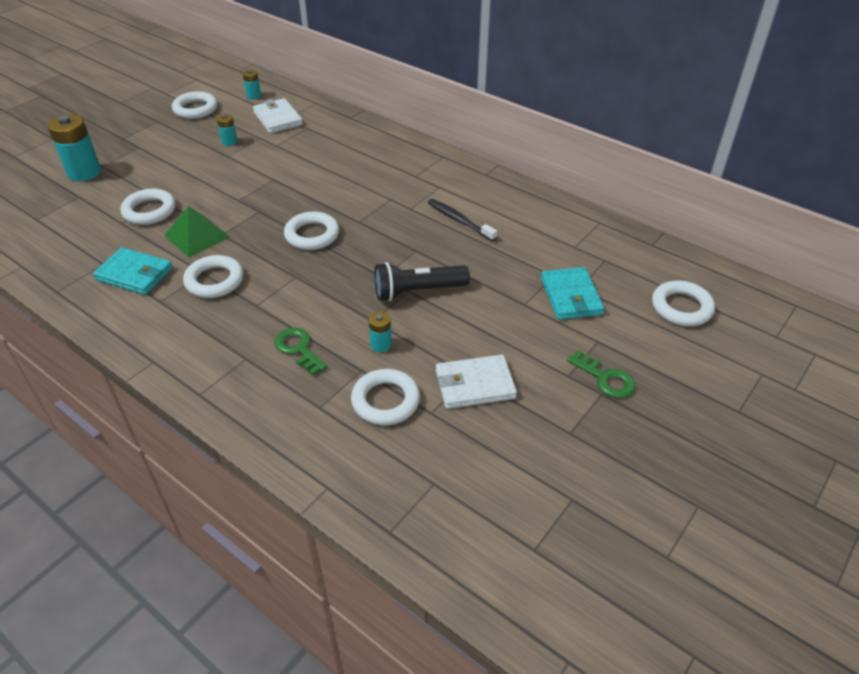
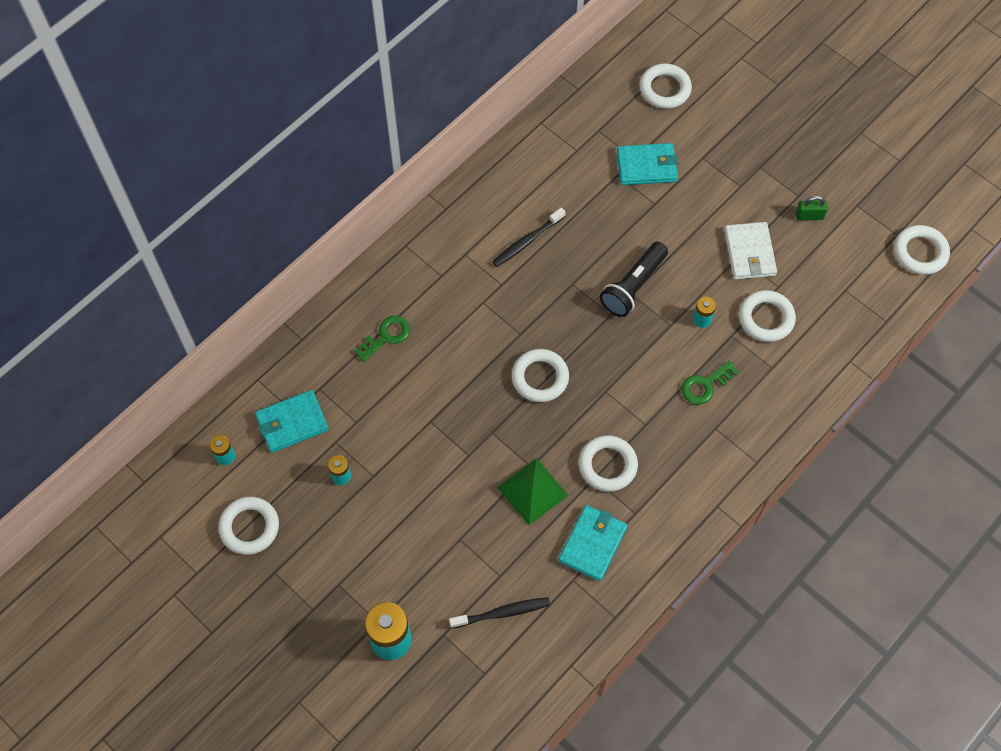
camera: 85 degrees left, 20 degrees up
(86, 225) = (502, 613): none -> black toothbrush
(149, 211) = (481, 548): white ring -> white ring (920, 252)
(278, 118) = (292, 423): white wallet -> turquoise wallet
(418, 291) = (633, 286): black flashlight -> black flashlight turned 45 degrees clockwise
(541, 444) = (809, 216): none -> green padlock
(605, 378) = (744, 161): green key -> green key (386, 336)

